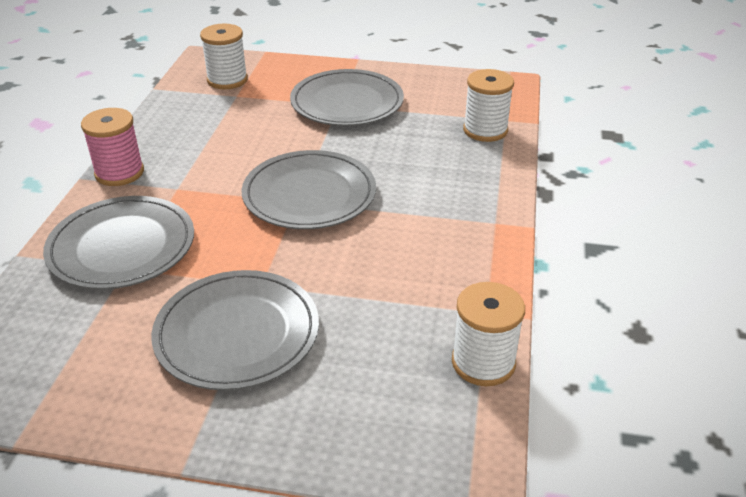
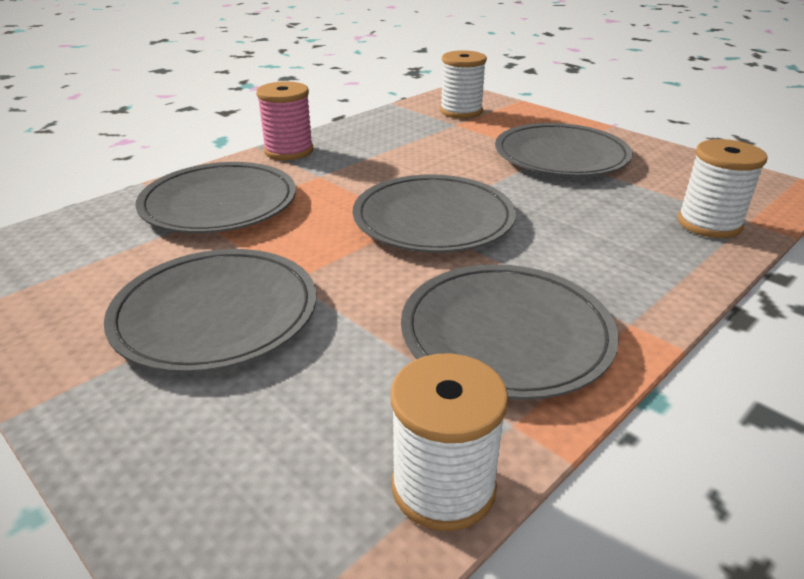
camera: 35 degrees right, 5 degrees down
(435, 261) = (506, 334): none -> grey plate

